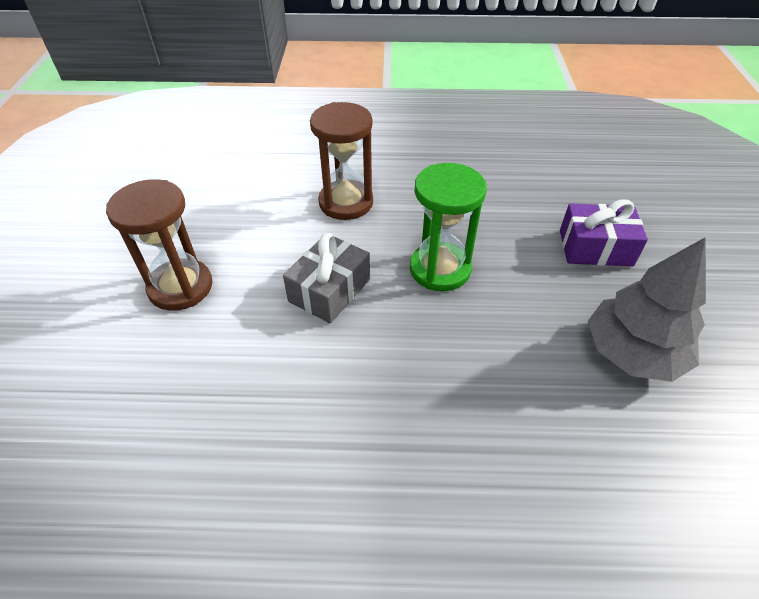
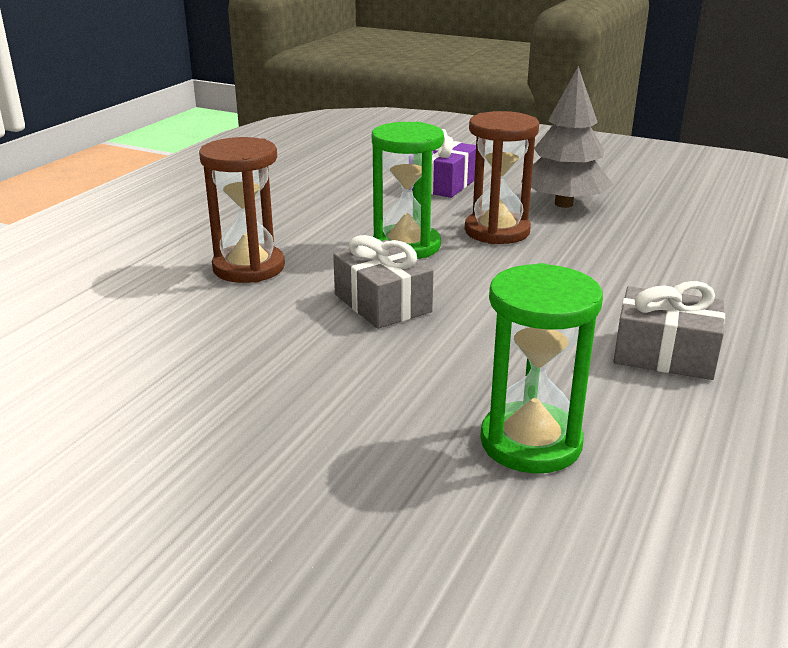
camera: 65 degrees left, 20 degrees down
(156, 444) = (530, 442): none -> green hourglass
(180, 287) = (281, 395): brown hourglass -> brown hourglass (497, 231)
(332, 519) = (664, 354): none -> grey gift

